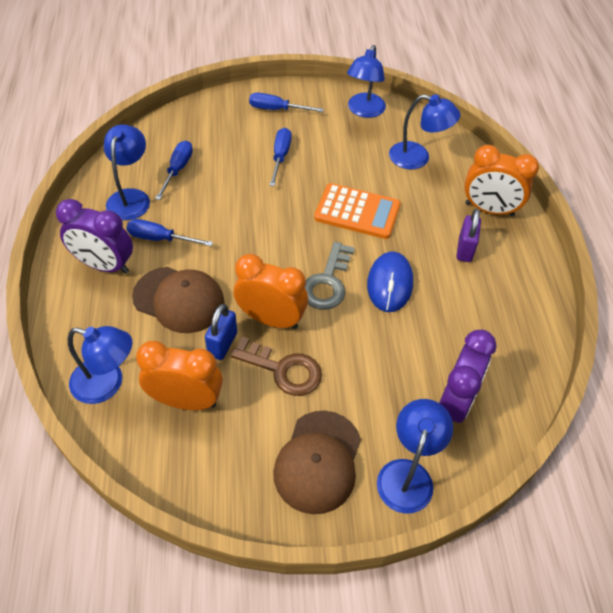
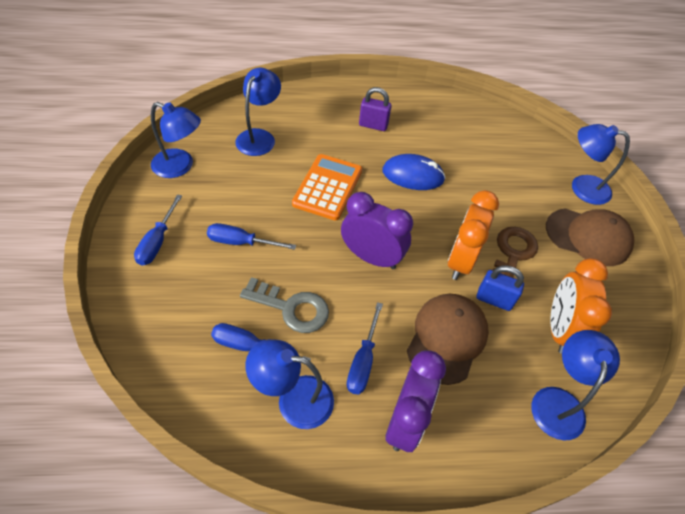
camera: 90 degrees left, 0 degrees up
(327, 282) = (414, 216): grey key -> grey key (291, 308)
(455, 402) = (518, 154): purple clock -> purple clock (371, 257)
(489, 209) = (328, 104): orange clock -> none

